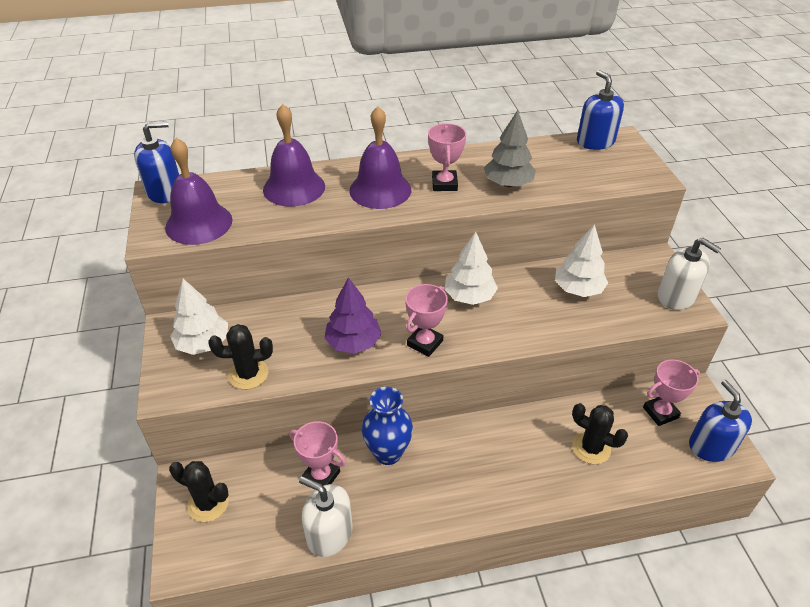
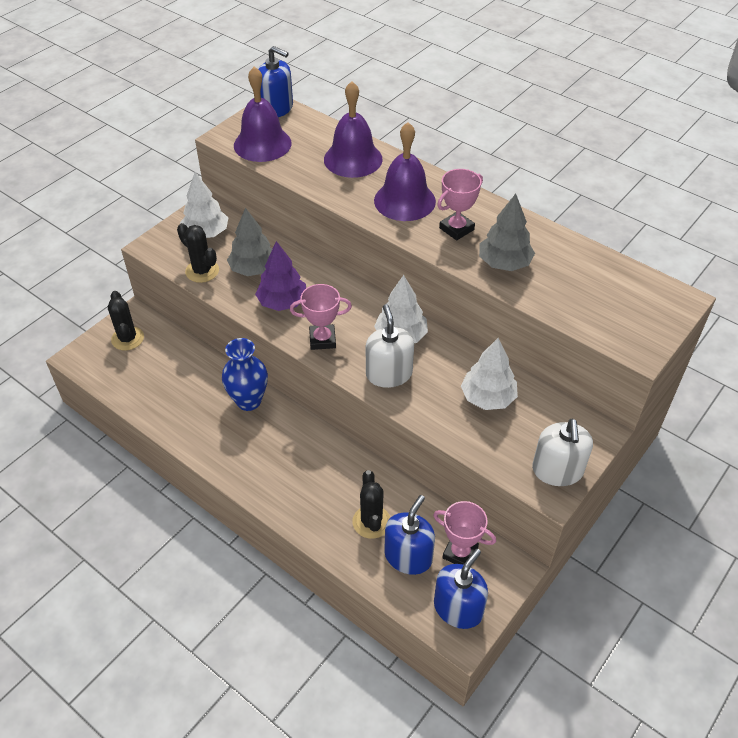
camera: 50 degrees right, 5 degrees up
(290, 338) = (253, 269): none -> grey tree
(321, 476) = (197, 378): pink trophy -> none
(329, 534) = (157, 412): white soap dispenser -> white soap dispenser (389, 374)
(595, 141) = (647, 285): blue soap dispenser -> blue soap dispenser (408, 556)

